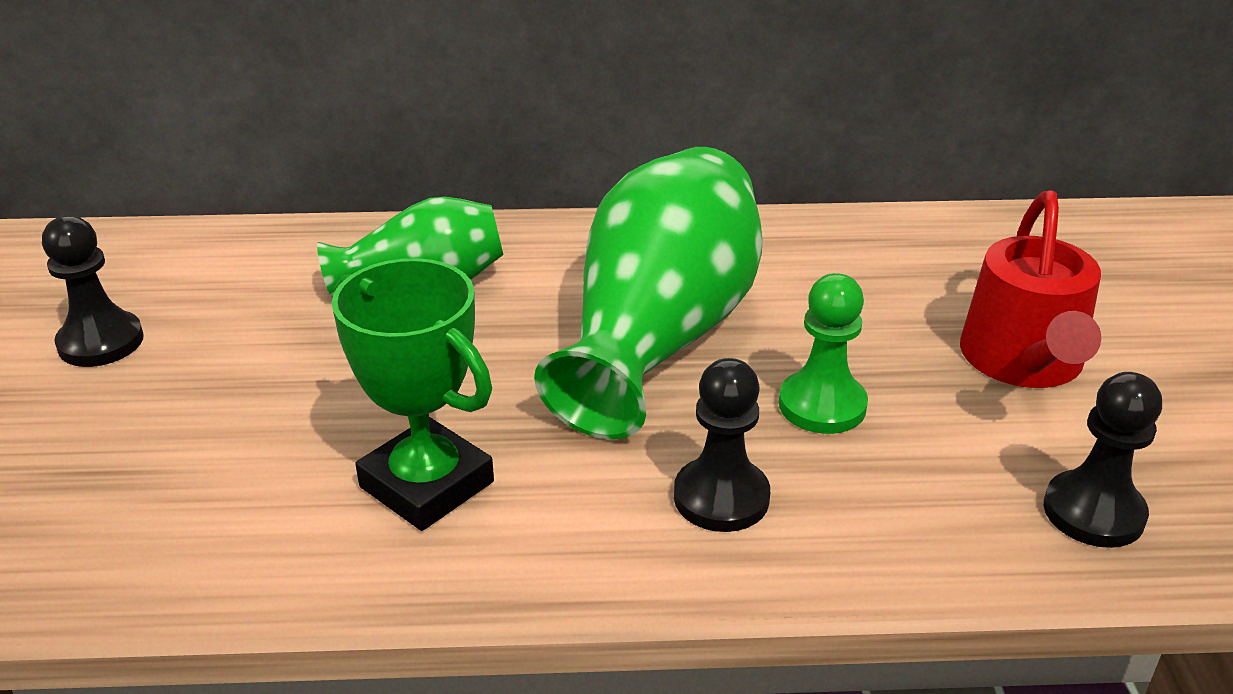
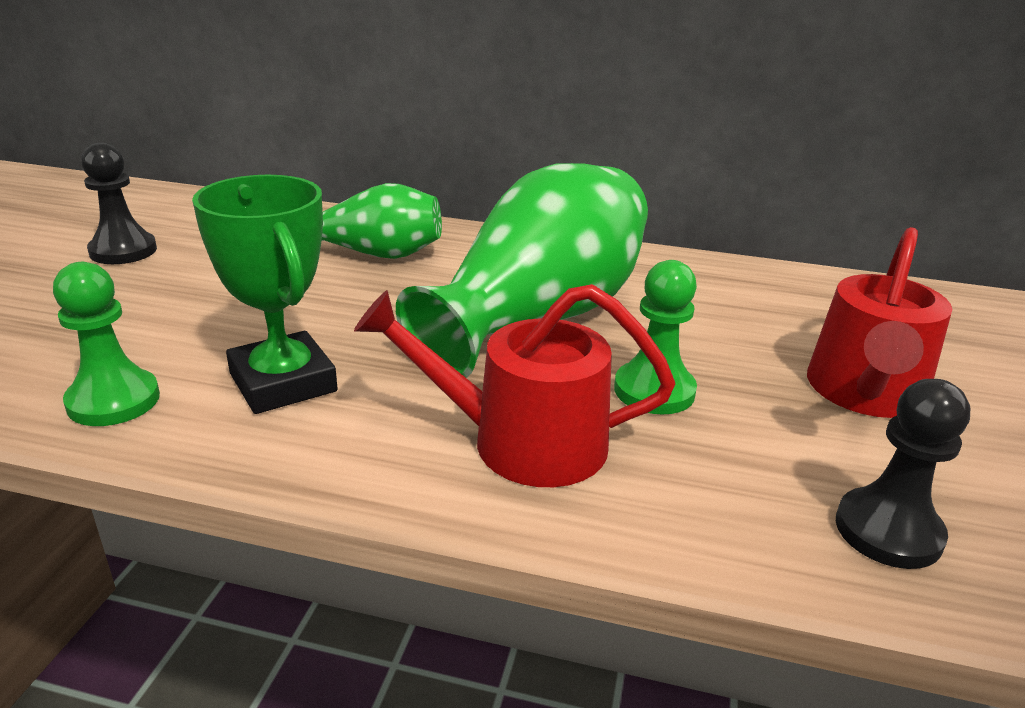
camera: 15 degrees right, 5 degrees down
(249, 552) = (113, 401): none -> green pawn
(721, 498) = (522, 442): black pawn -> red watering can

